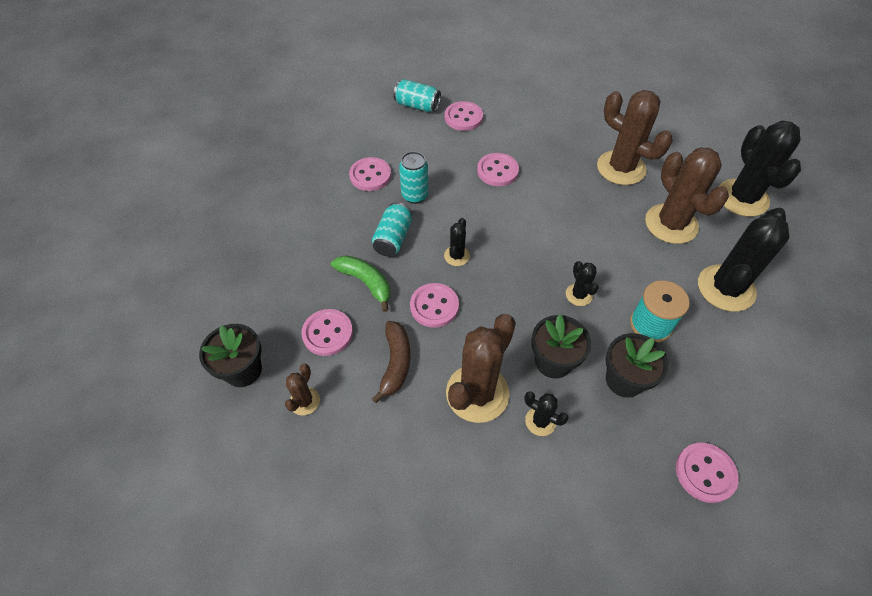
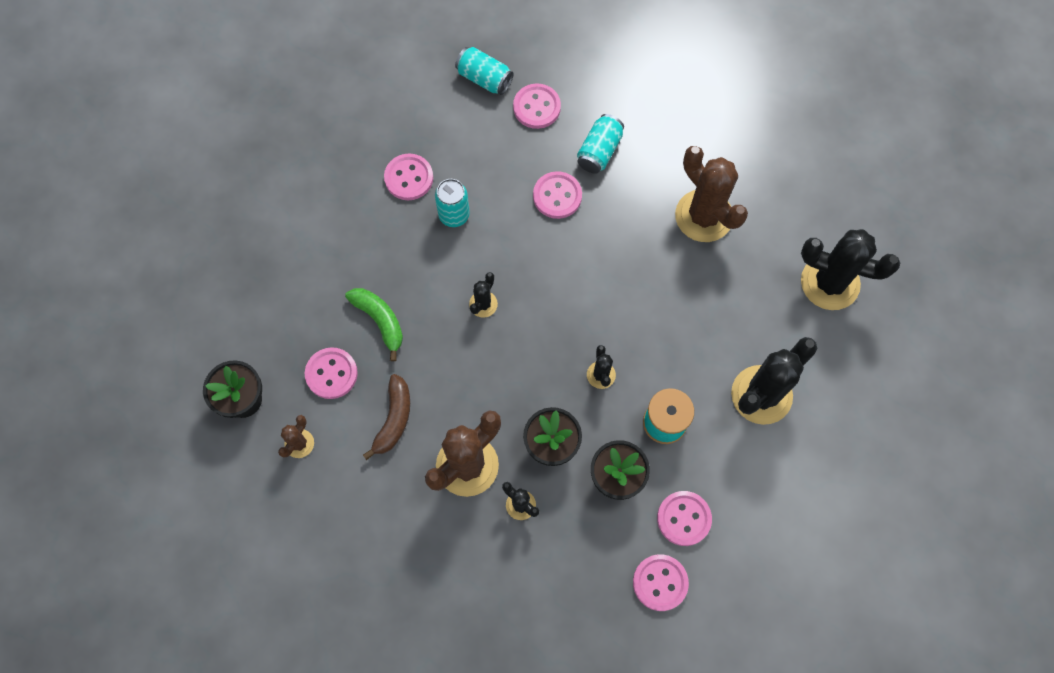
camera: 10 degrees right, 15 degrees up
(393, 238) = (419, 269): turquoise can -> turquoise can (599, 151)
(434, 306) = (446, 362): pink button -> pink button (683, 518)
(671, 224) = (733, 304): brown cactus -> none
(742, 198) = (830, 283): black cactus -> black cactus turned 75 degrees counterclockwise

